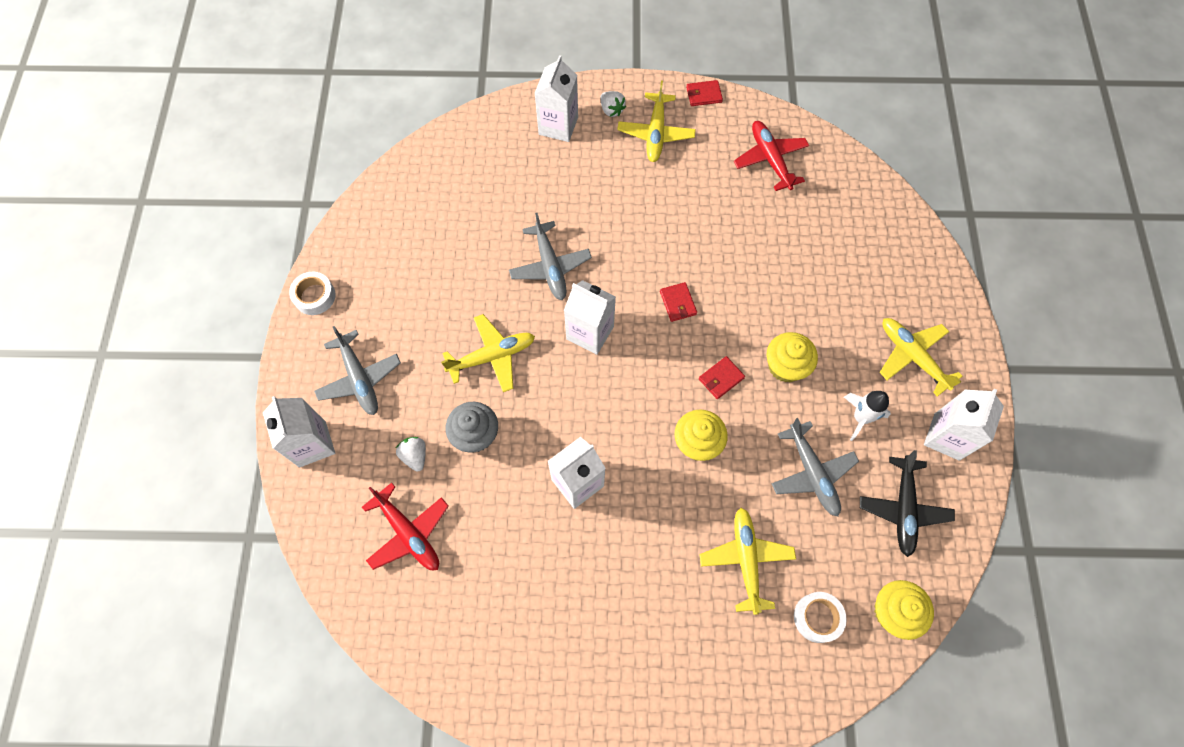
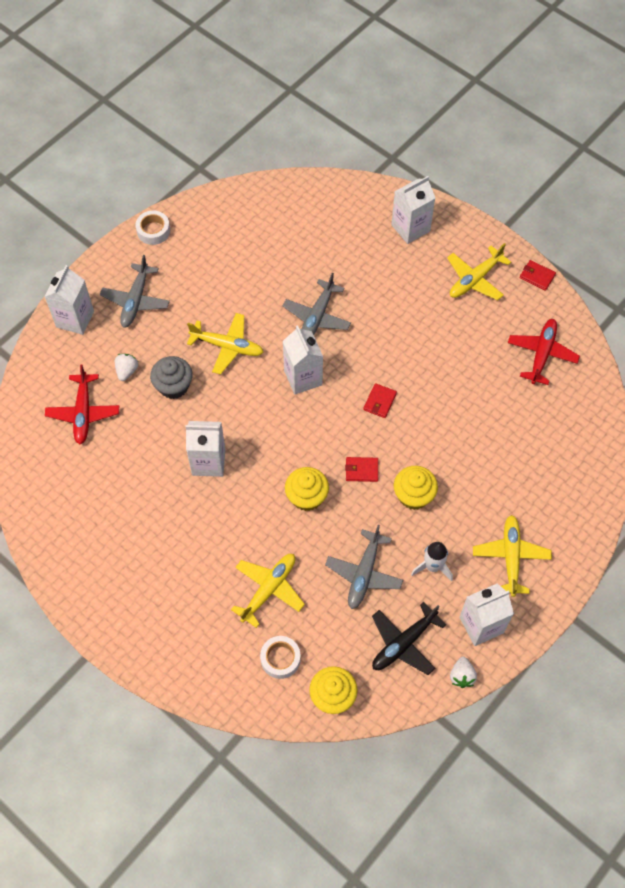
camera: 40 degrees right, 5 degrees down
(611, 110) = (458, 242): white strawberry -> white strawberry (461, 676)

